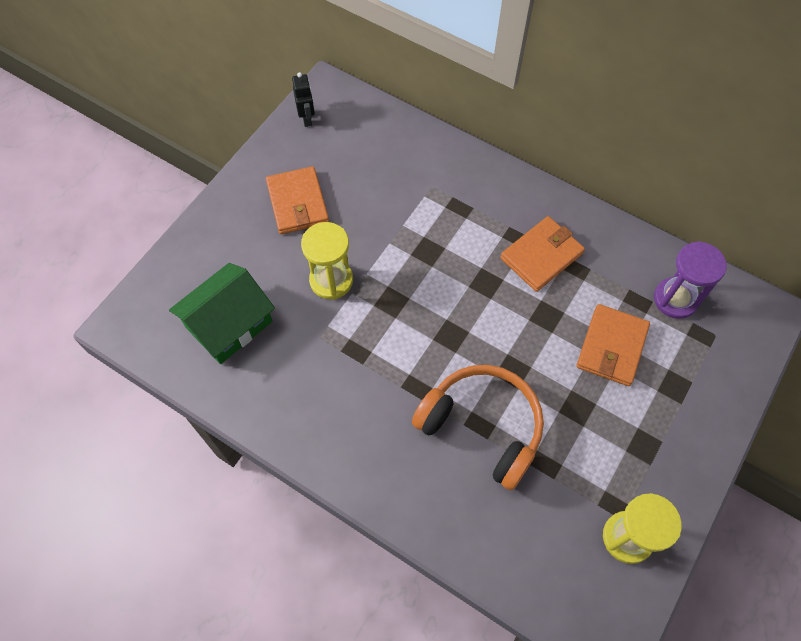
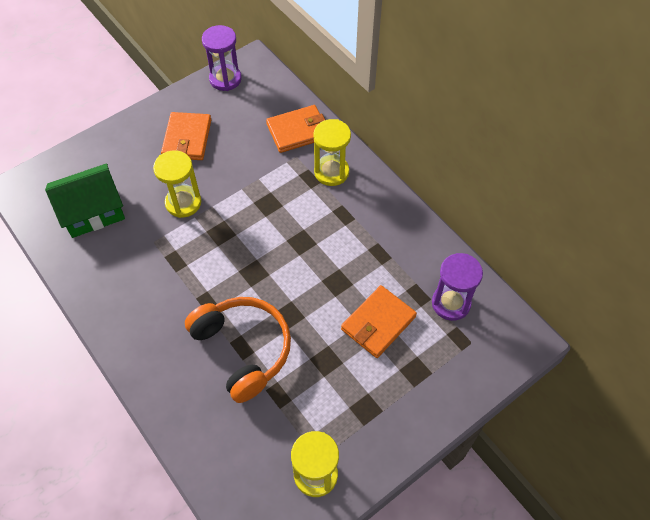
camera: 20 degrees right, 5 degrees down
(307, 119) = (225, 79): black robot -> purple hourglass
(480, 192) = (331, 172): none -> yellow hourglass
(541, 256) = (356, 235): orange wallet -> orange wallet (298, 131)

